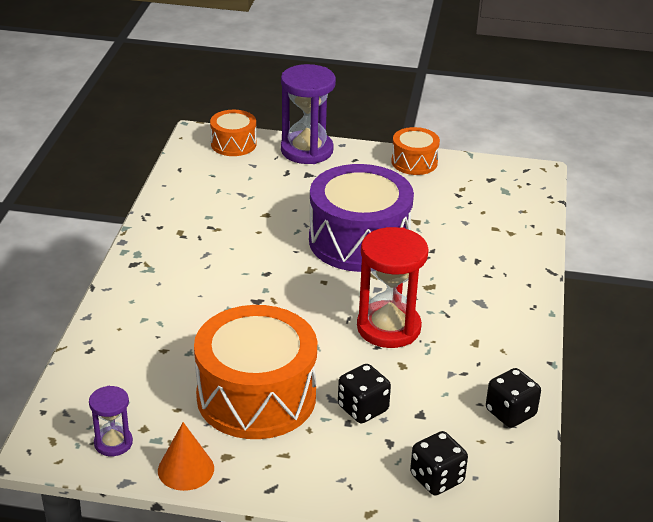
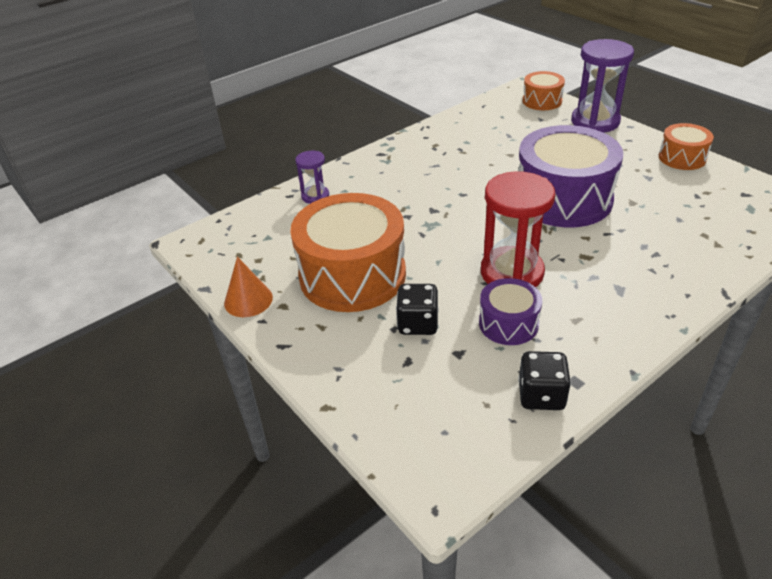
camera: 45 degrees right, 5 degrees up
(113, 443) = (230, 259): purple hourglass -> purple hourglass (315, 196)
(431, 371) = (508, 323): none -> purple drum
(436, 478) = (410, 413): black dice -> none

